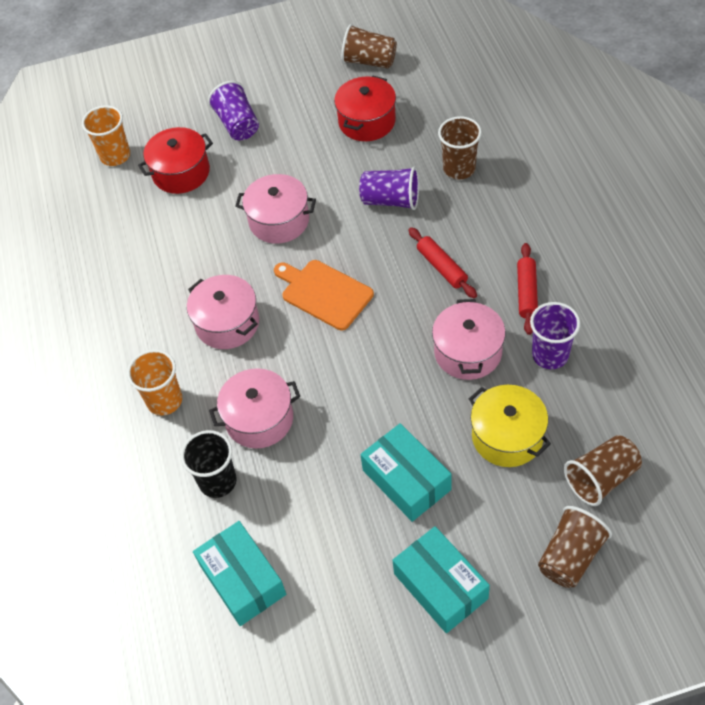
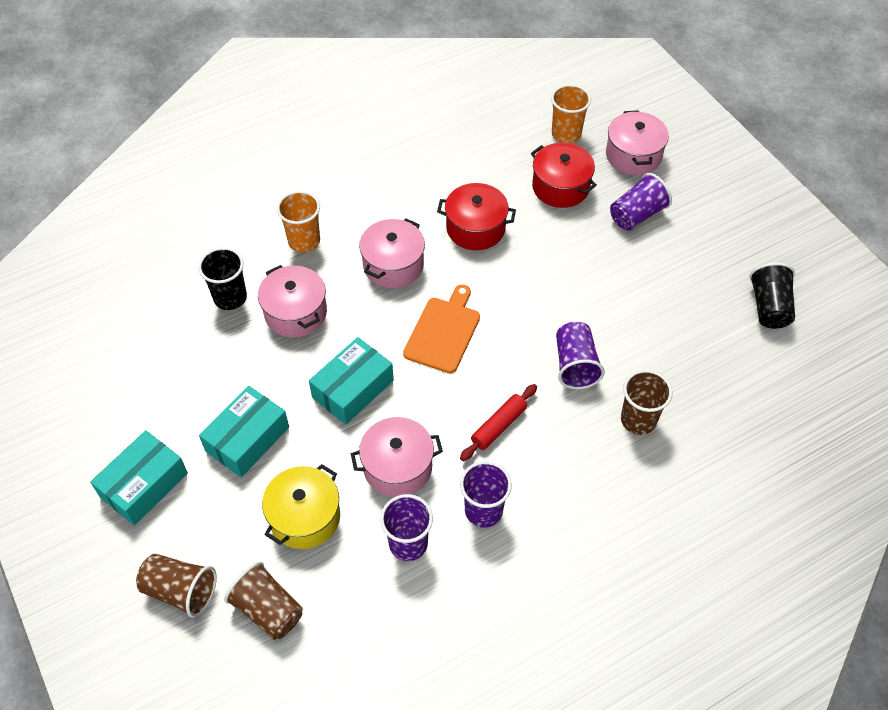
camera: 70 degrees right, 0 degrees up
(242, 579) = (141, 337): turquoise box -> turquoise box (353, 389)
(279, 221) = (522, 276): pink pot -> pink pot (633, 155)
(367, 121) = (678, 322): red pot -> red pot (475, 228)
(369, 61) = (769, 307): brown cup -> black cup
(526, 293) = (483, 511): red rolling pin -> purple cup

